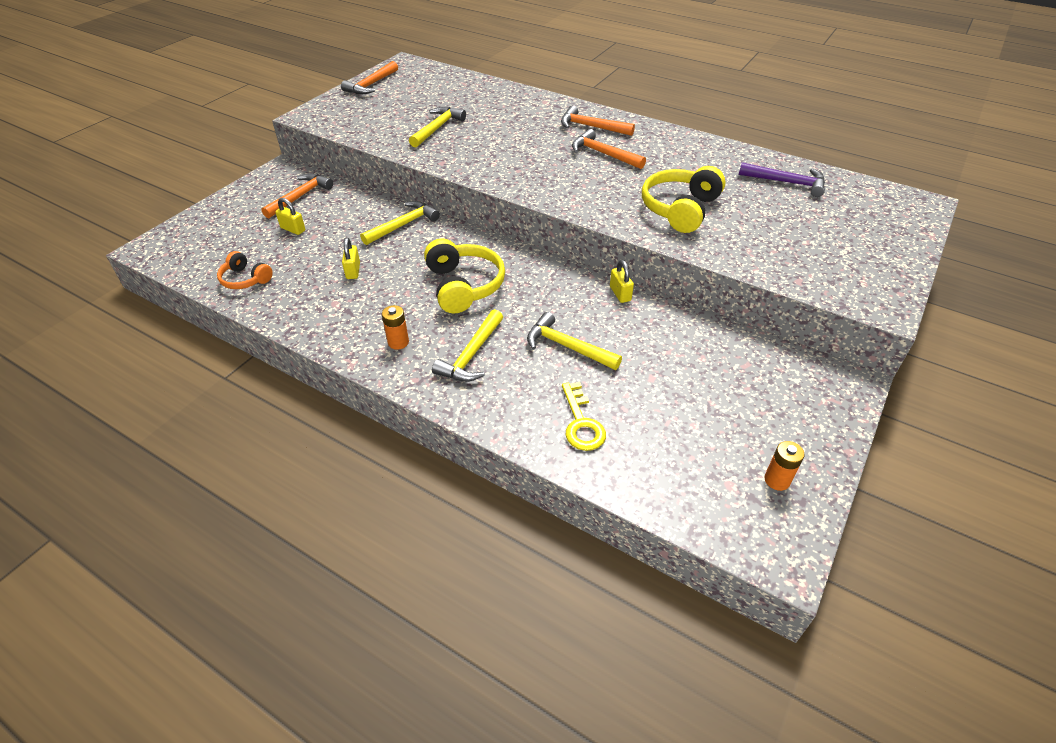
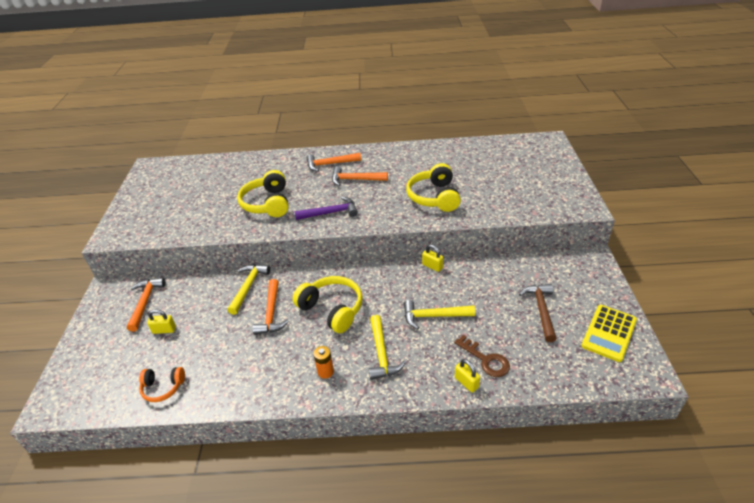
camera: 30 degrees left, 5 degrees down
(353, 271) = (243, 338): yellow padlock -> yellow padlock (466, 382)
(371, 85) = (139, 192): orange hammer -> orange hammer (271, 313)
(437, 128) = (225, 206): yellow hammer -> none
(482, 142) = (267, 203): none -> yellow headphones
(581, 423) = (485, 359): yellow key -> brown key
(709, 407) = (541, 310): none -> brown hammer
(777, 480) = (609, 333): orange battery -> yellow calculator
(786, 182) = (474, 155): purple hammer -> purple hammer (330, 213)

